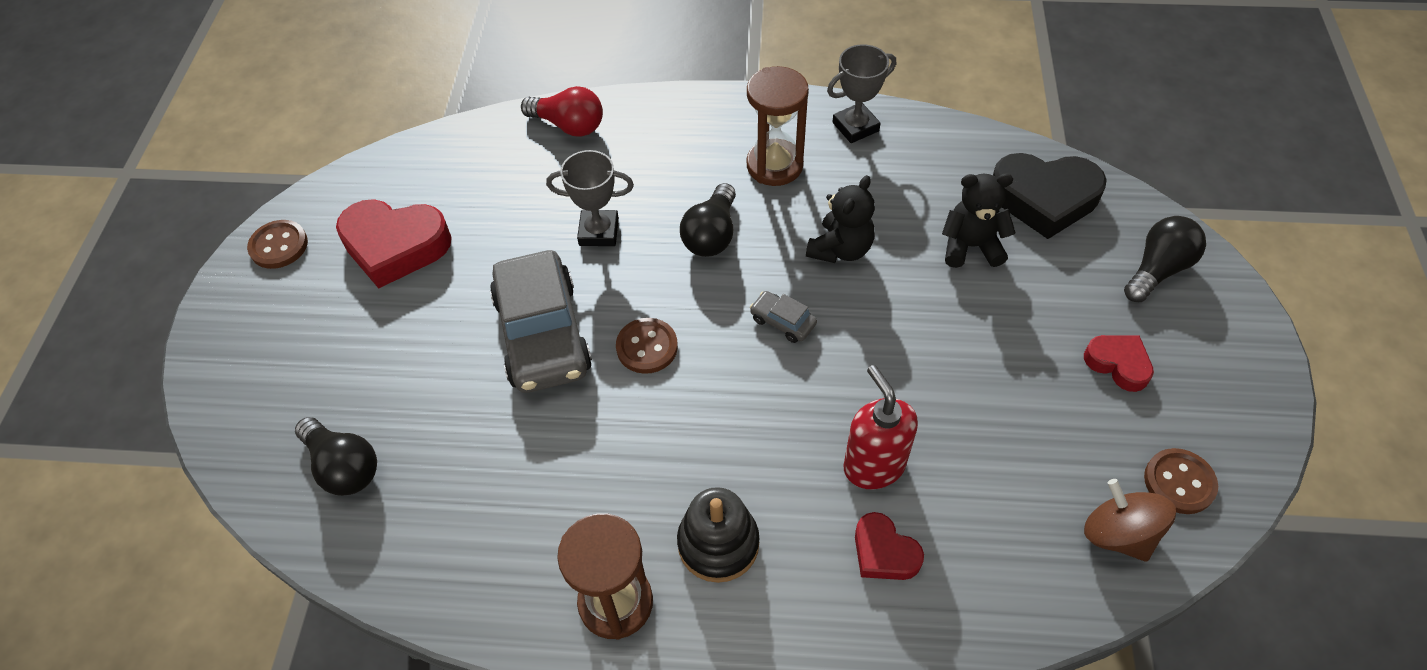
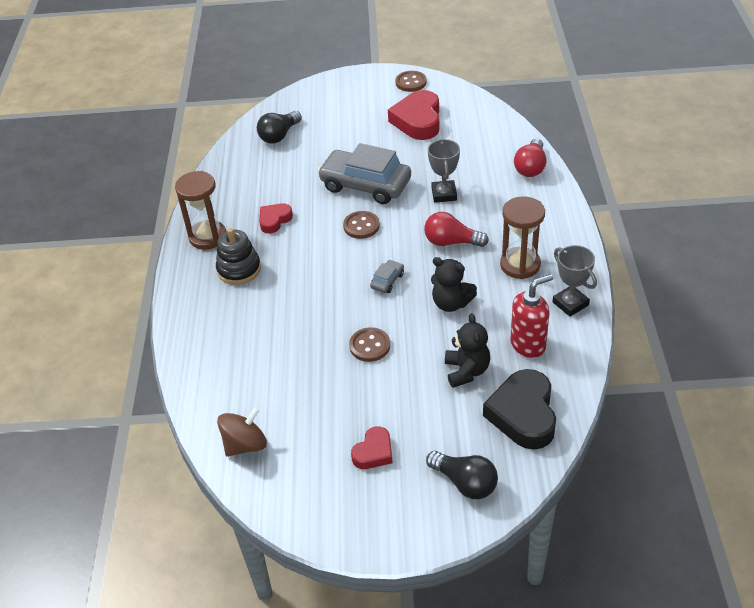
camera: 85 degrees right, 10 degrees down
(543, 334) = (365, 185): grey car -> grey car turned 45 degrees clockwise
(711, 235) = (451, 242): black light bulb -> red light bulb
(873, 465) = (288, 328): red soap dispenser -> red soap dispenser (528, 344)
(884, 552) = (233, 336): red heart -> red heart (274, 220)
(1179, 482) = (282, 480): brown button -> brown button (370, 346)

